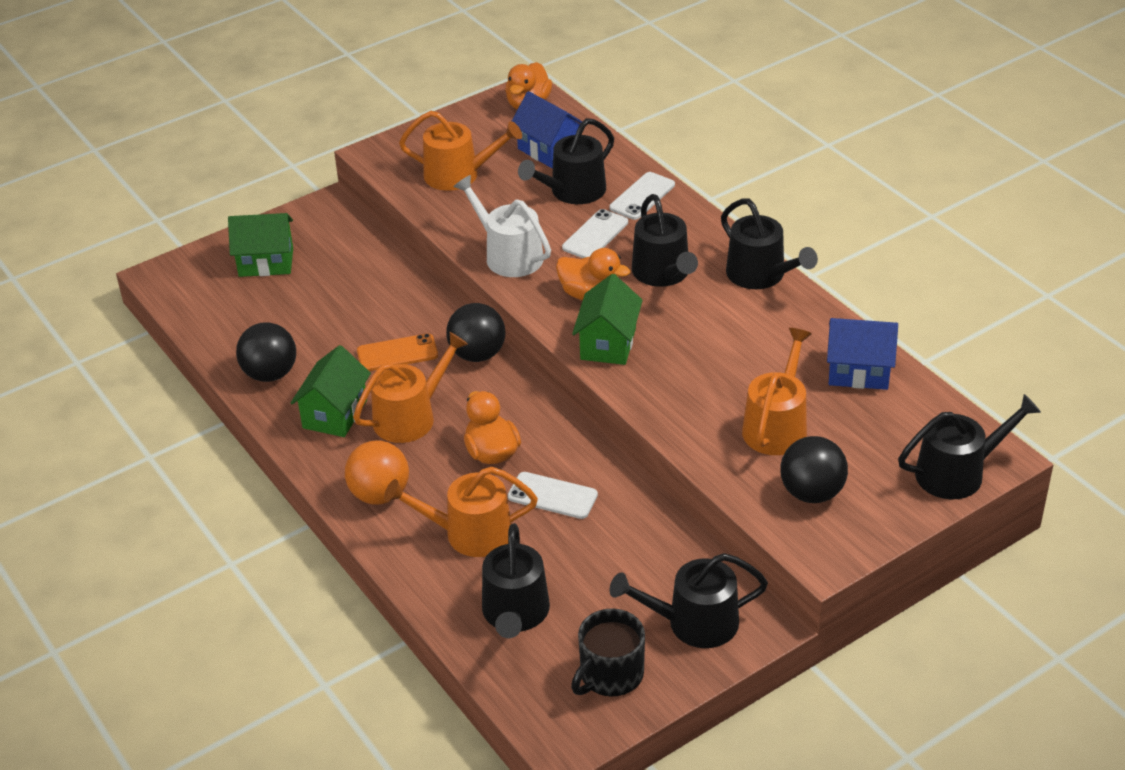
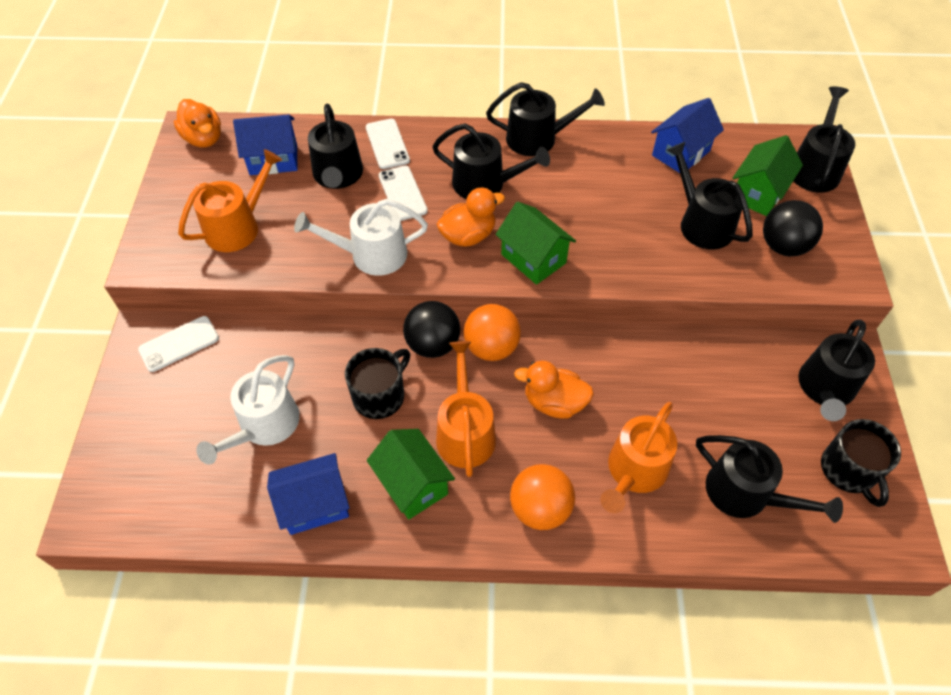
camera: 55 degrees left, 15 degrees up
(266, 262) = (164, 422): green house -> green house (758, 193)
(270, 374) = (315, 504): black ball -> blue house
(311, 311) = (264, 426): none -> white watering can
(397, 353) = (380, 396): orange phone -> black mug
(510, 388) = (491, 347): none -> orange ball
(552, 496) = (633, 393): white phone -> white phone (179, 344)
(777, 426) = (702, 223): orange watering can -> black watering can

